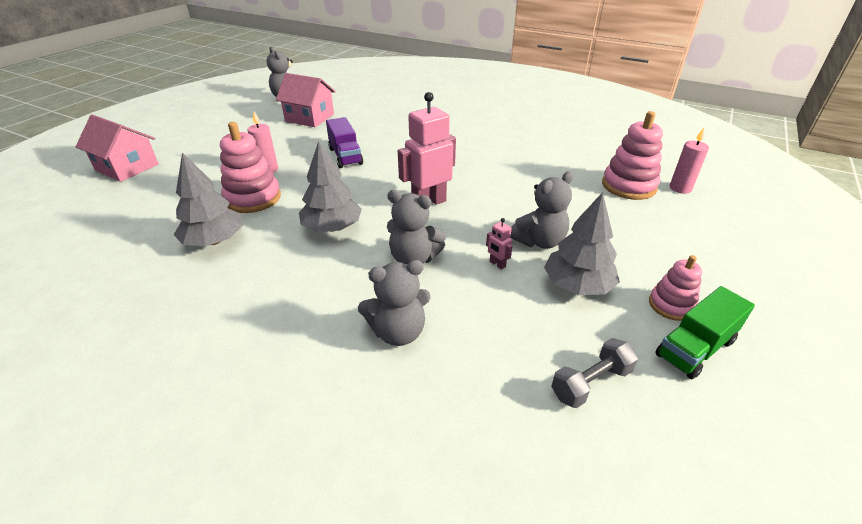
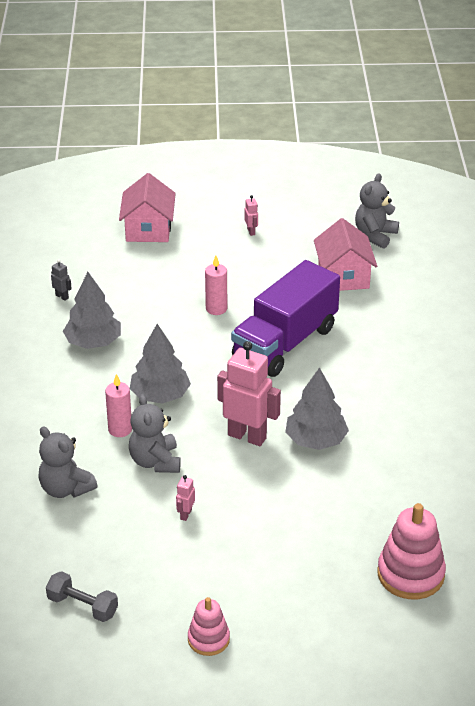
camera: 60 degrees right, 0 degrees up
(125, 238) = (62, 296): none -> grey robot
(210, 131) = (251, 231): none -> pink robot
(253, 198) = (164, 327): pink stacking toy -> none
(345, 156) = (285, 343): purple truck -> purple truck, size x1.80
(539, 241) = (242, 531): grey teddy bear -> none
(577, 285) = (193, 573): grey tree -> grey tree (316, 440)
(680, 188) = (444, 619): pink candle -> pink candle (120, 429)
(695, 348) = (161, 661): green truck -> none

